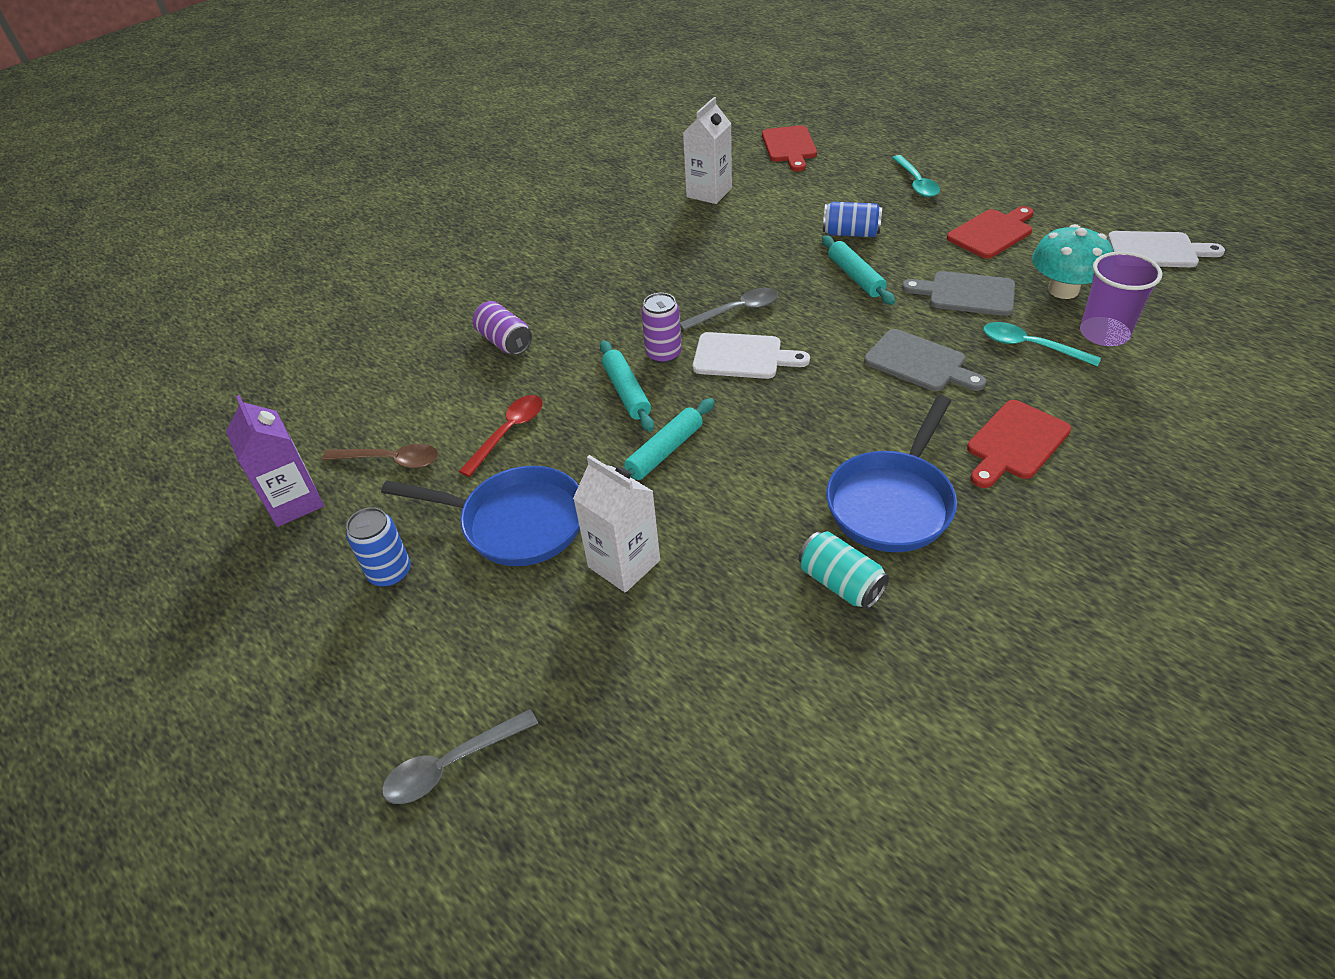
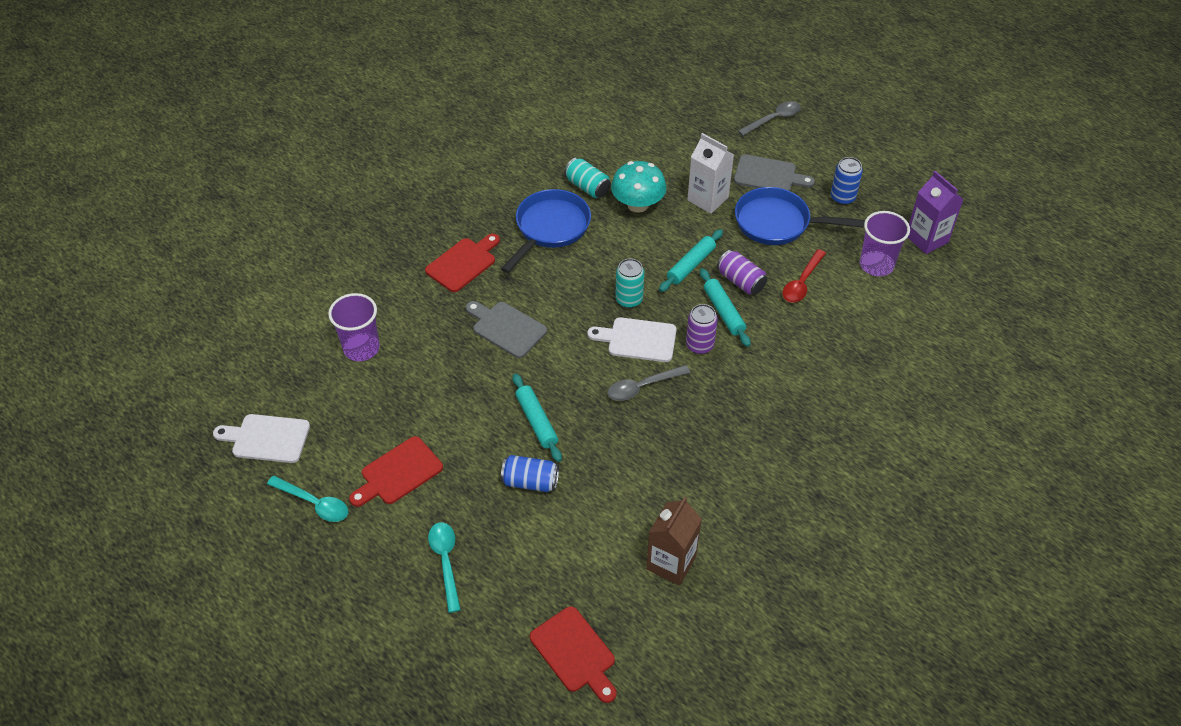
camera: 175 degrees right, 5 degrees up
(391, 460) = (876, 265): brown spoon -> purple cup
(505, 341) = (832, 364): purple can -> purple can (740, 281)
(709, 192) = (671, 563): white carton -> brown carton
(756, 402) = (629, 299): none -> turquoise can
(789, 147) = (575, 653): red cutting board -> red cutting board turned 150 degrees clockwise
(966, 294) = (449, 396): grey cutting board -> grey cutting board (768, 175)
(1029, 346) = (421, 339): turquoise spoon -> turquoise spoon (314, 503)
(1063, 290) = (369, 395): turquoise mushroom -> turquoise mushroom (638, 204)

